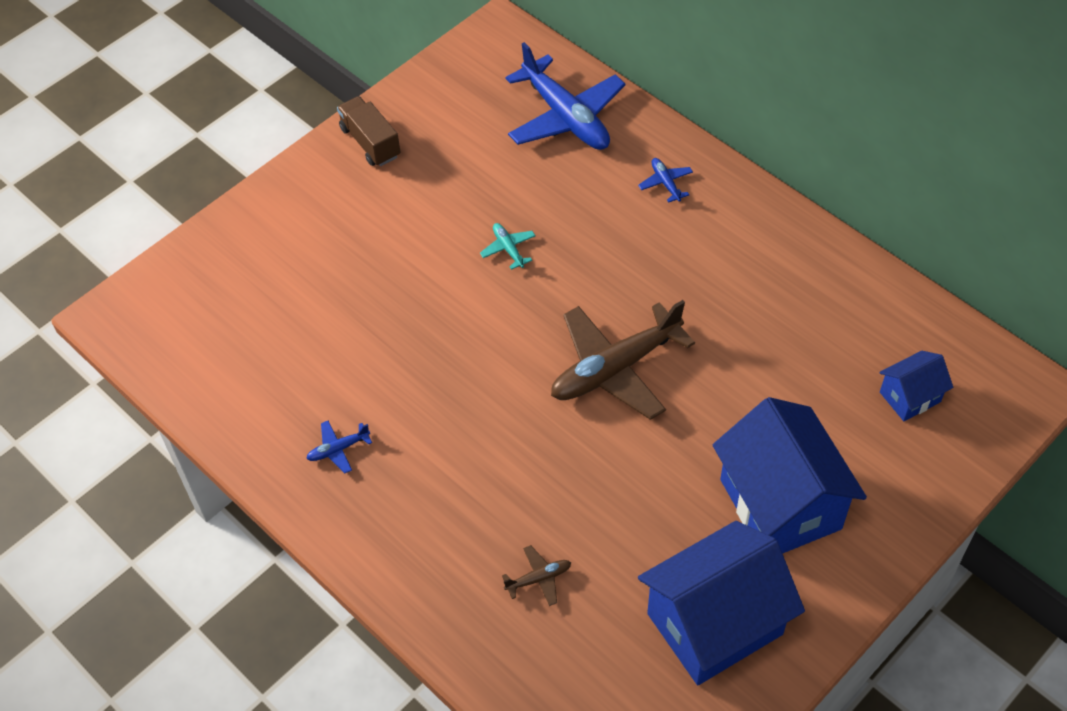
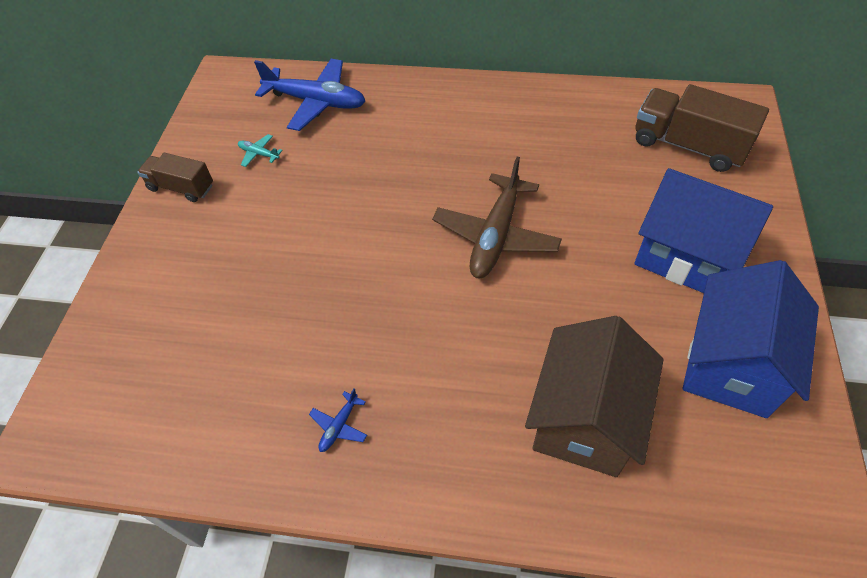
camera: 35 degrees left, 0 degrees up
(508, 249) = (348, 201): turquoise plane -> turquoise plane (259, 154)
(539, 578) = (584, 419): brown plane -> brown house
(665, 183) = (419, 106): blue plane -> none
(910, 397) = (688, 145): blue house -> brown truck

